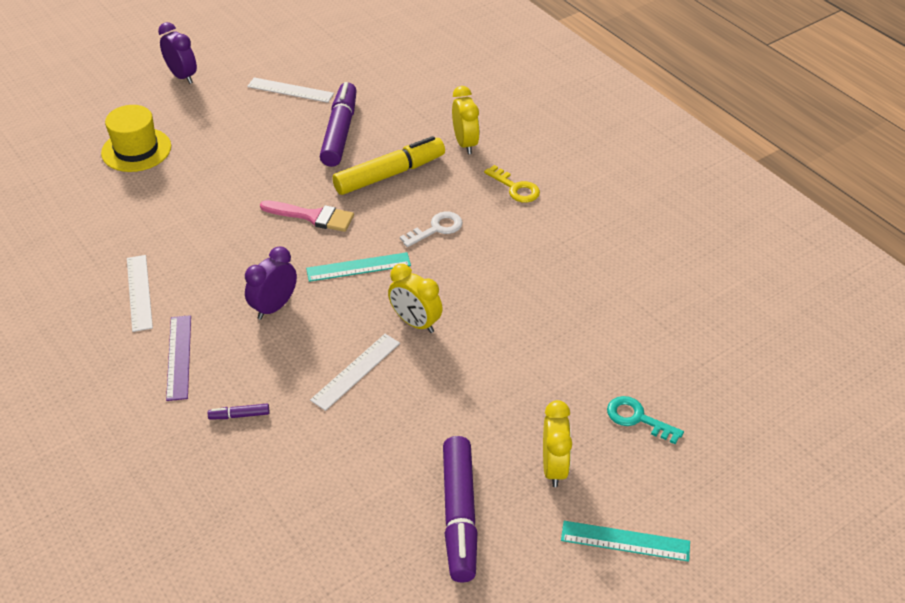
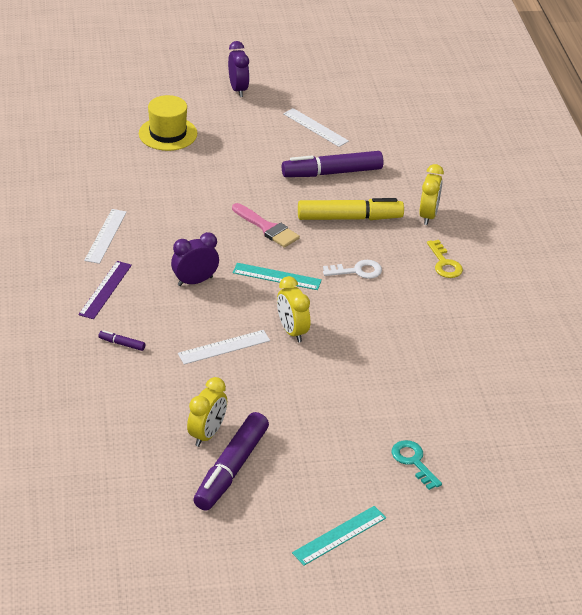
camera: 25 degrees right, 5 degrees down
(340, 132) = (332, 173): purple marker -> purple marker turned 135 degrees counterclockwise
(554, 467) = (323, 467): yellow clock -> yellow clock (207, 434)
(625, 541) = (339, 535): turquoise ruler -> turquoise ruler turned 75 degrees counterclockwise

